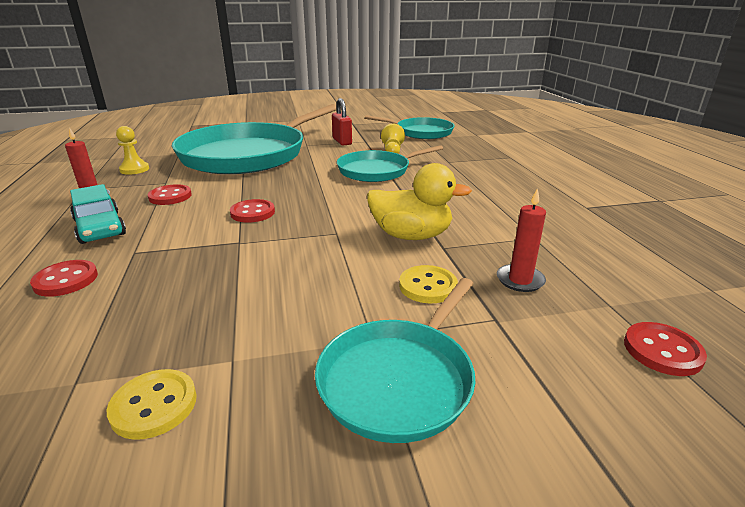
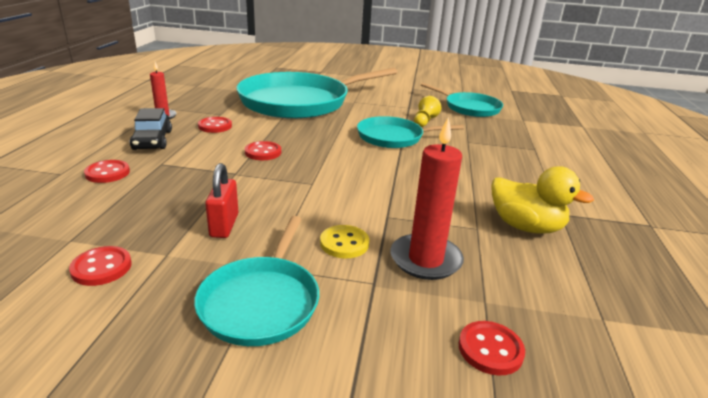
camera: 20 degrees right, 0 degrees up
(100, 227) = (152, 140): turquoise car -> black car
(134, 169) = (206, 99): yellow pawn -> none
(154, 405) = (101, 267): yellow button -> red button
(342, 141) = (387, 104): red padlock -> red padlock (224, 225)
(399, 379) = (261, 301): turquoise pan -> turquoise pan turned 45 degrees counterclockwise
(411, 235) = (369, 200): yellow duck -> yellow duck (526, 226)
(520, 280) = (425, 260): red candle -> red candle, size x1.70

